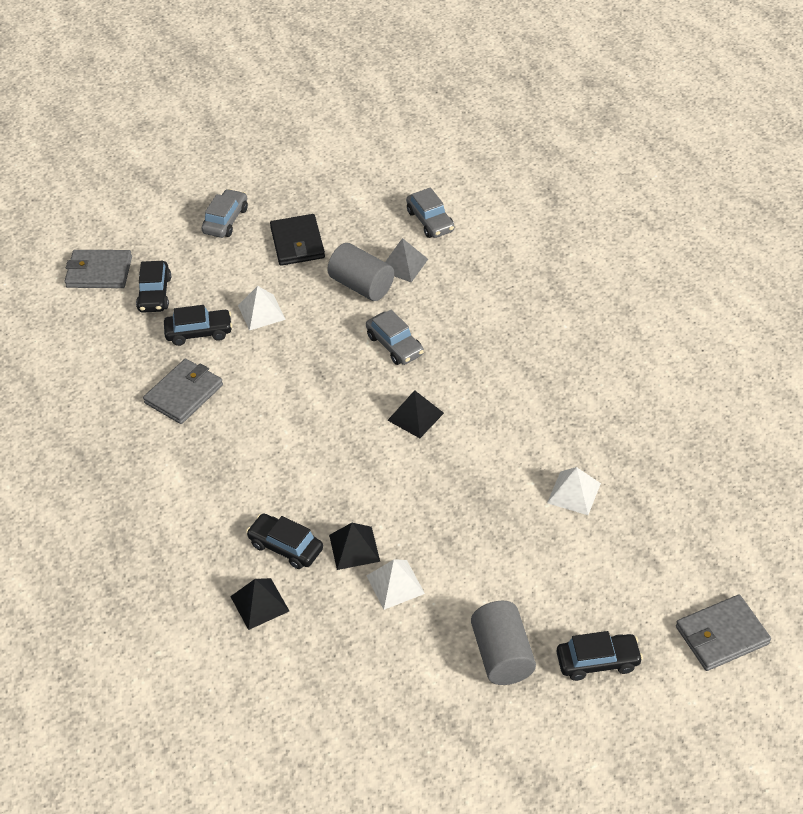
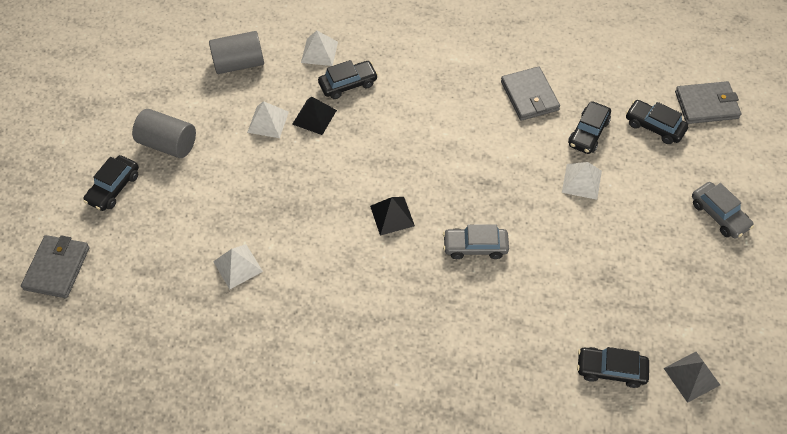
camera: 125 degrees right, 10 degrees up
(99, 272) = (706, 105): grey wallet -> grey wallet turned 45 degrees clockwise
(259, 603) = (319, 52): black pyramid -> white pyramid
(297, 243) = (651, 250): black wallet -> none
(361, 285) = (562, 265): grey cylinder -> grey cylinder (239, 63)
(403, 265) = (566, 311): grey pyramid -> grey pyramid (691, 376)
(430, 221) = (610, 370): grey car -> black car

